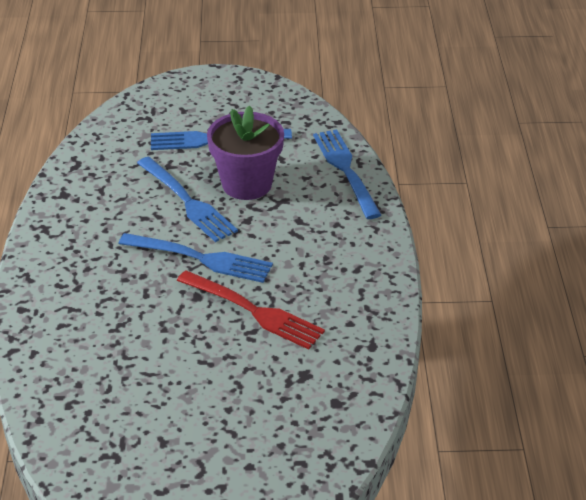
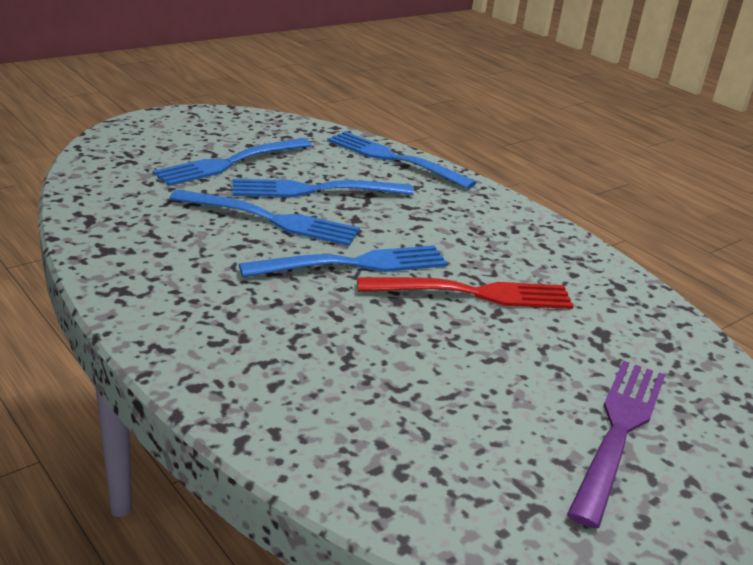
camera: 40 degrees left, 10 degrees down
(219, 440) = (618, 431): none -> purple fork
(247, 184) = (314, 190): purple flower pot -> blue fork

